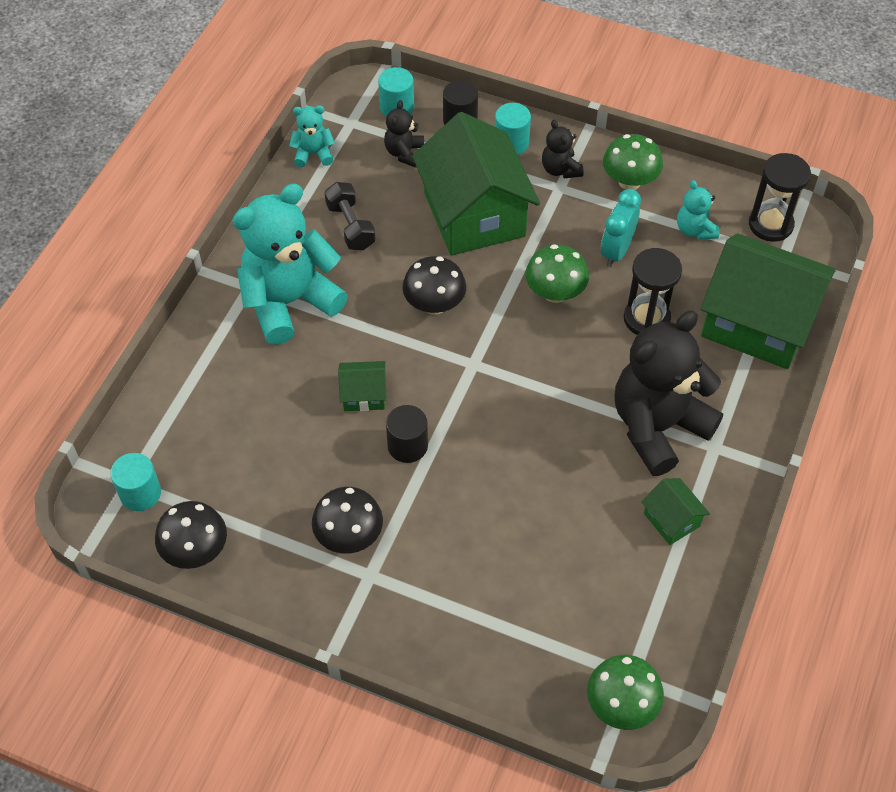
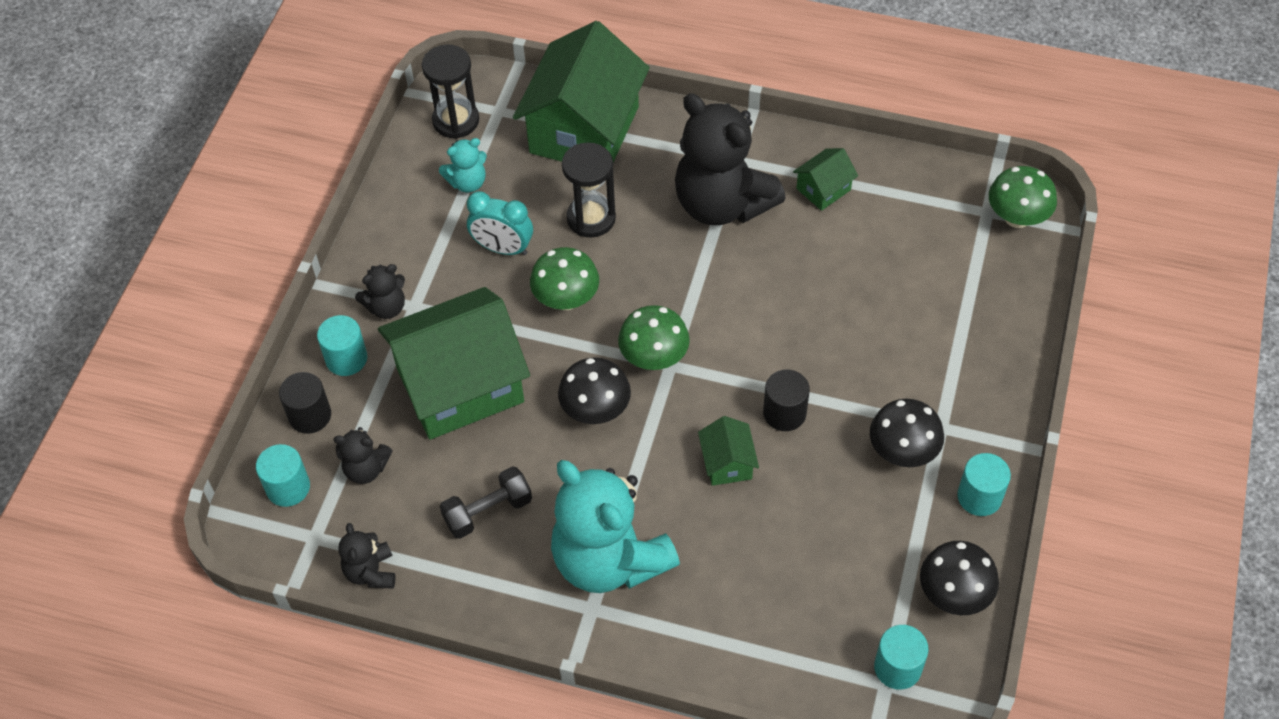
camera: 95 degrees left, 0 degrees up
(288, 593) = (979, 496): none -> turquoise cylinder
(313, 154) = (371, 572): turquoise teddy bear -> black teddy bear
(629, 181) = (402, 242): green mushroom -> green mushroom (654, 357)

